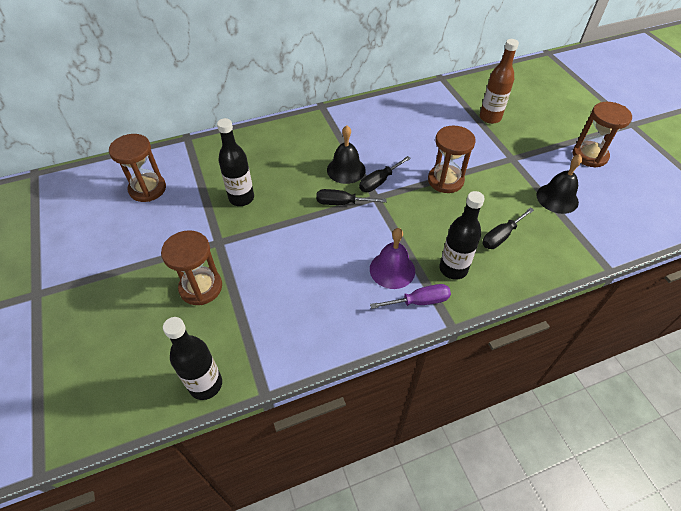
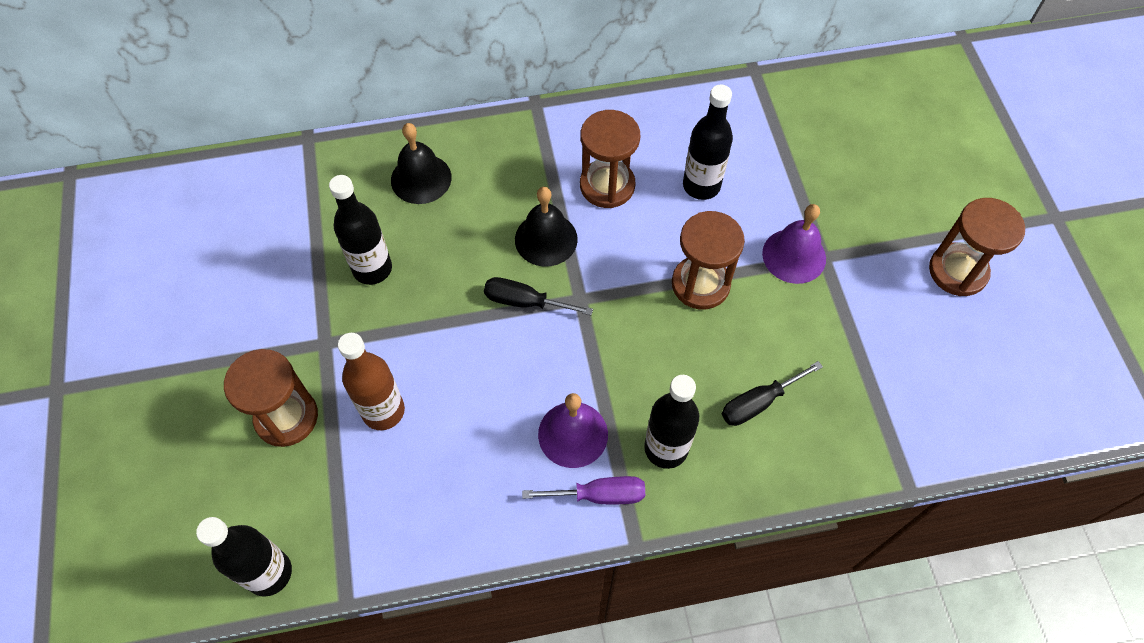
camera: 10 degrees right, 10 degrees up
(147, 189) = (234, 229): brown hourglass -> brown hourglass (607, 185)
(379, 182) = (593, 270): black screwdriver -> none
(430, 133) = (701, 186): none -> black bottle
(490, 117) = (813, 168): brown bottle -> brown bottle (383, 411)
(495, 160) = (794, 256): none -> purple bell
(557, 198) = (873, 346): black bell -> black bell (421, 178)

